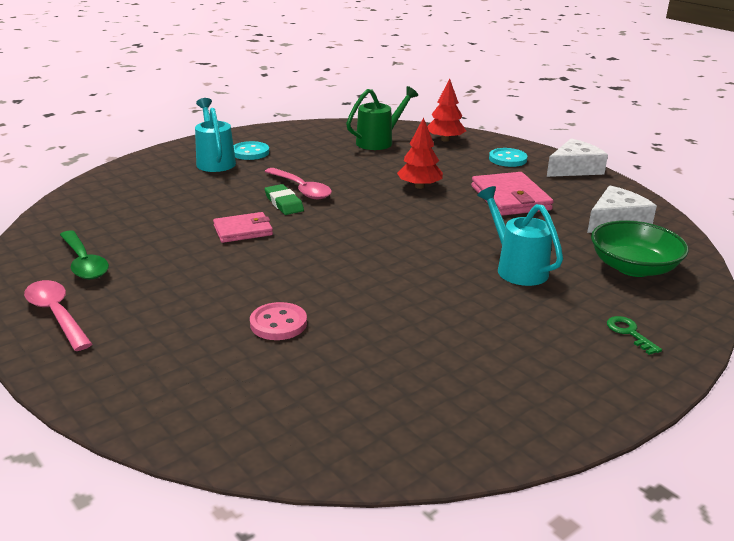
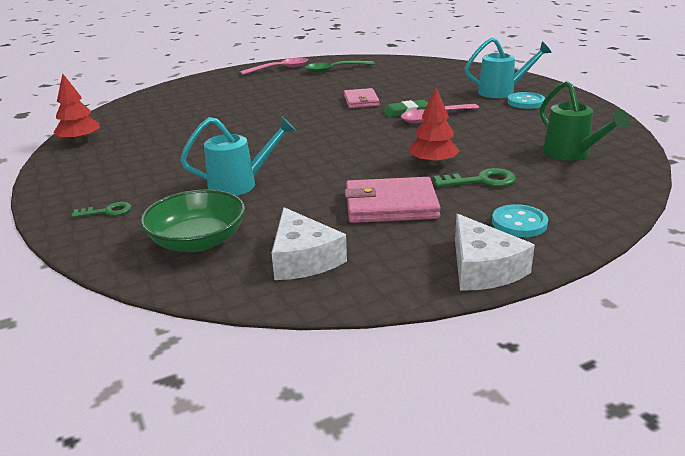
camera: 105 degrees right, 0 degrees up
(278, 323) = (230, 108): pink button -> none
(445, 140) = (590, 191): red tree -> red tree (80, 140)
(446, 169) = (481, 181): none -> green key

